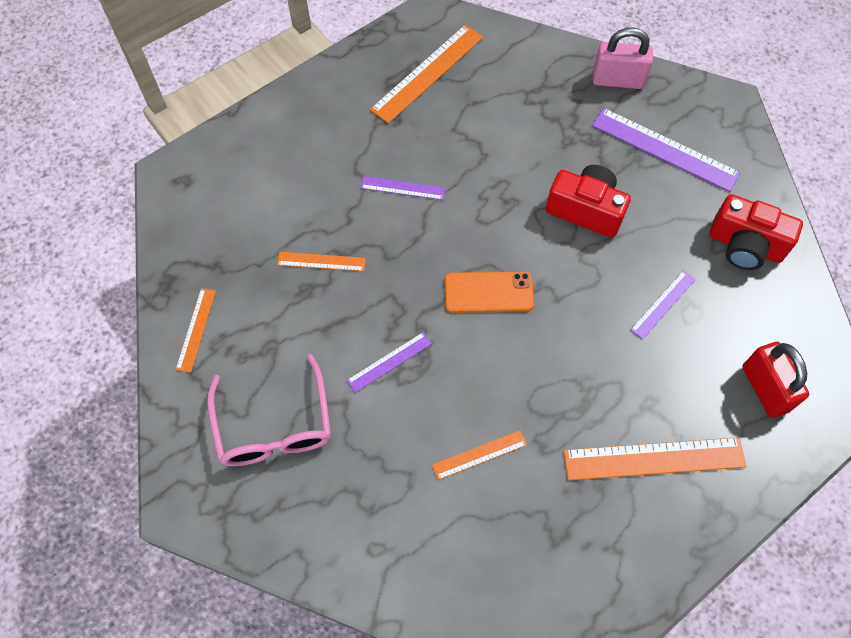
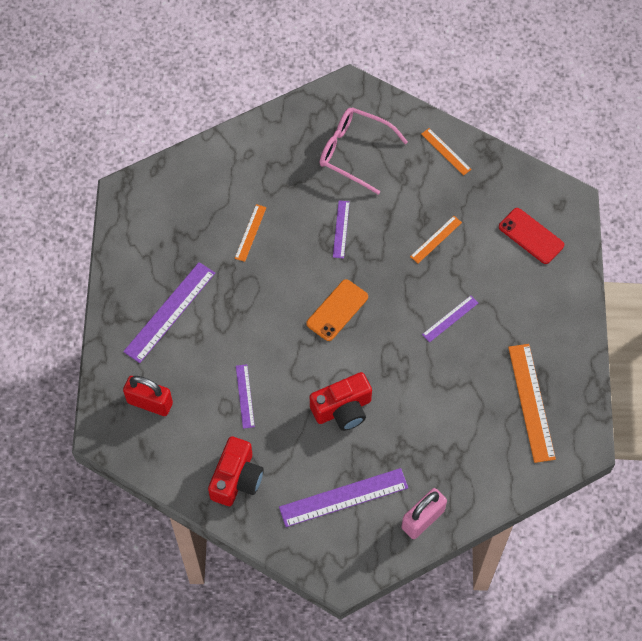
camera: 130 degrees right, 0 degrees up
(243, 181) = (531, 236): none -> red phone
(654, 459) = (169, 312): orange ruler -> purple ruler
(745, 245) = (236, 479): red camera -> red camera turned 135 degrees clockwise

